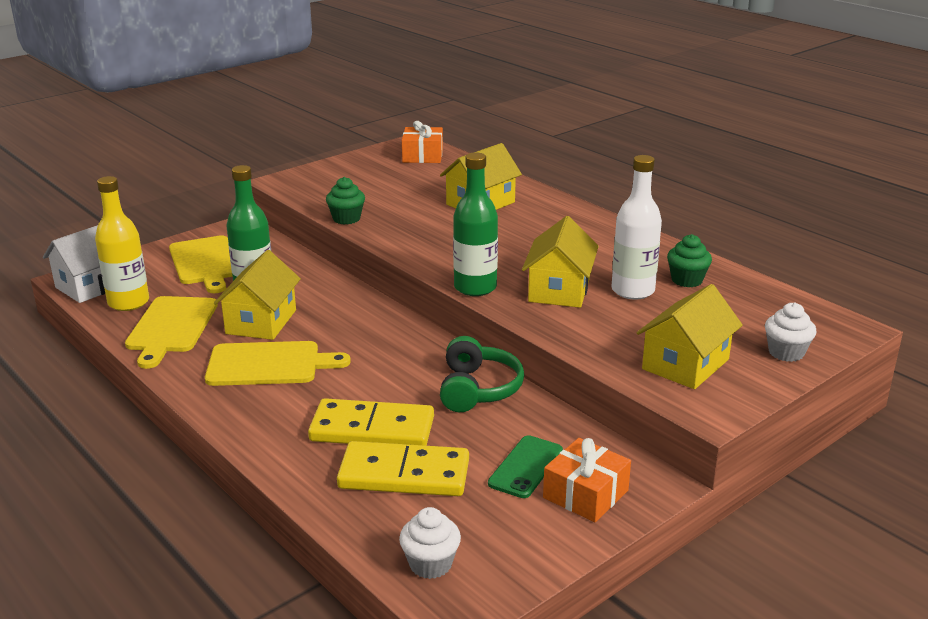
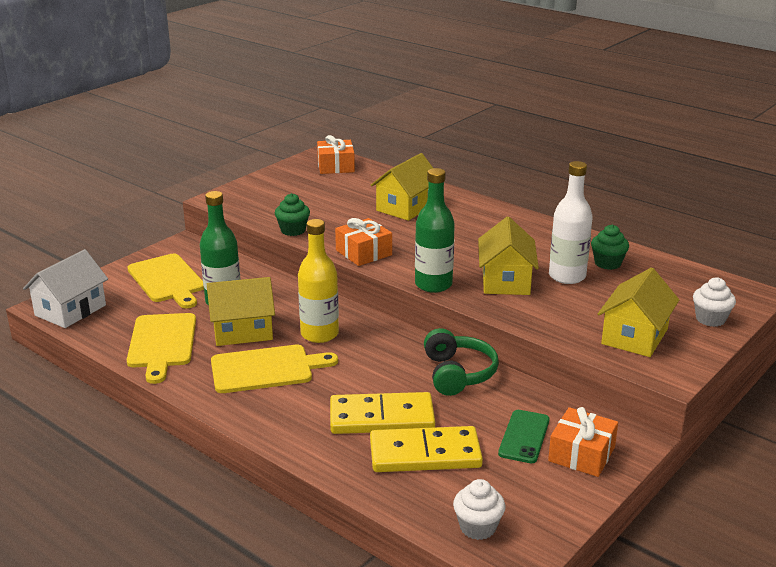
camera: 10 degrees left, 0 degrees up
(128, 302) = (111, 324): yellow bottle -> yellow bottle (319, 334)
(261, 322) = (242, 331): yellow house -> yellow house turned 75 degrees clockwise
(412, 247) = (363, 253): none -> orange gift

